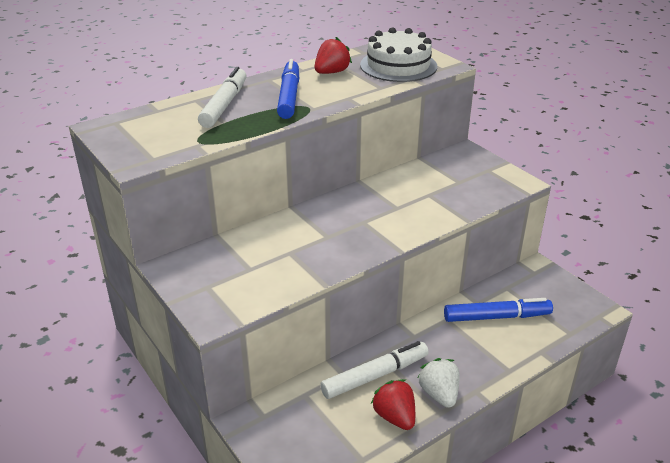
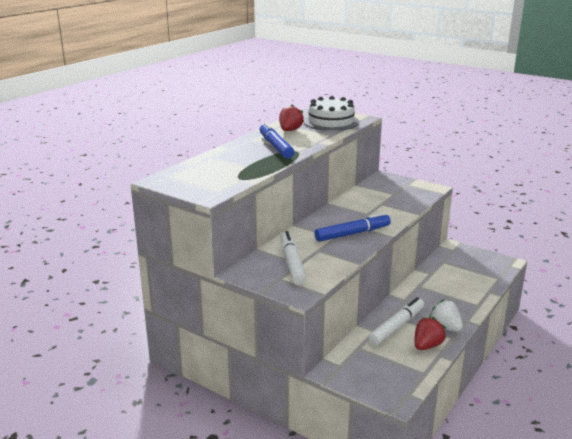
camera: 20 degrees left, 10 degrees down
(224, 105) = (235, 157): white marker -> white marker (292, 263)
(395, 417) = (427, 346): red strawberry -> red strawberry turned 90 degrees clockwise
(496, 317) = (448, 278): blue marker -> blue marker (352, 233)

